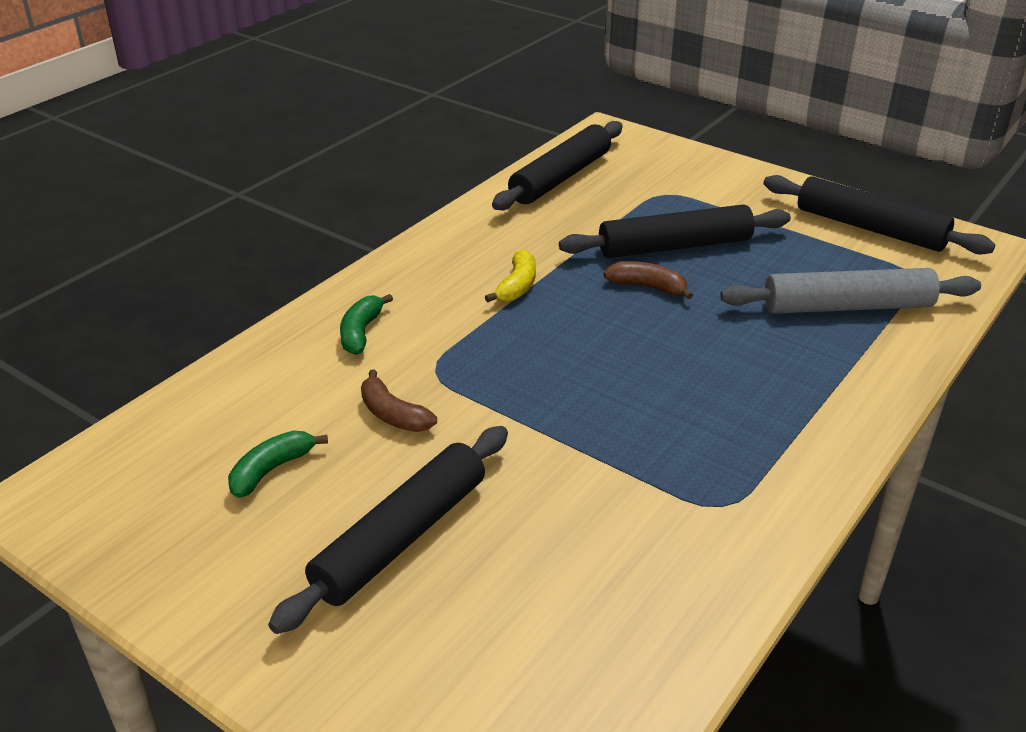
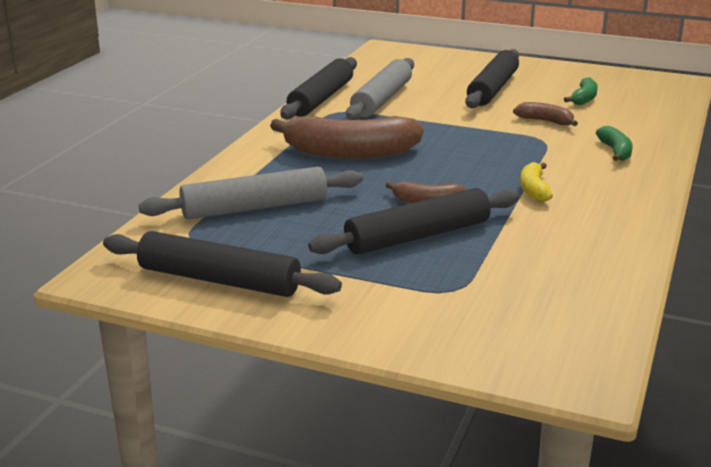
camera: 165 degrees right, 10 degrees down
(560, 177) = (584, 294): black rolling pin -> black rolling pin (321, 99)
(629, 535) = (382, 99): none -> grey rolling pin
(719, 386) = (350, 153): none -> brown banana

